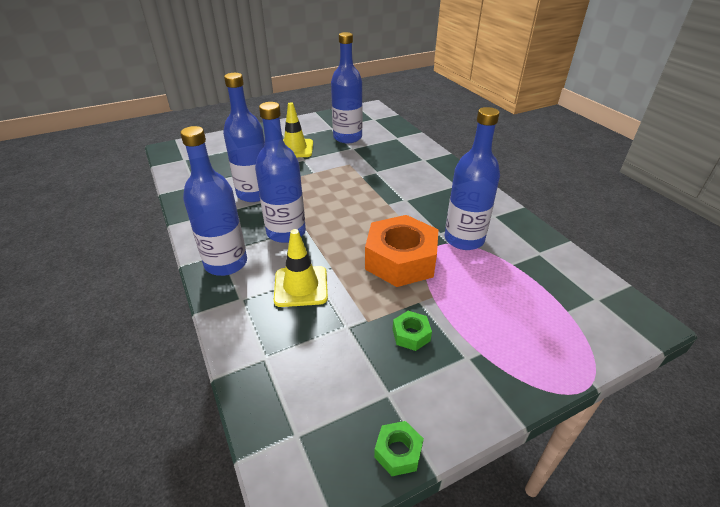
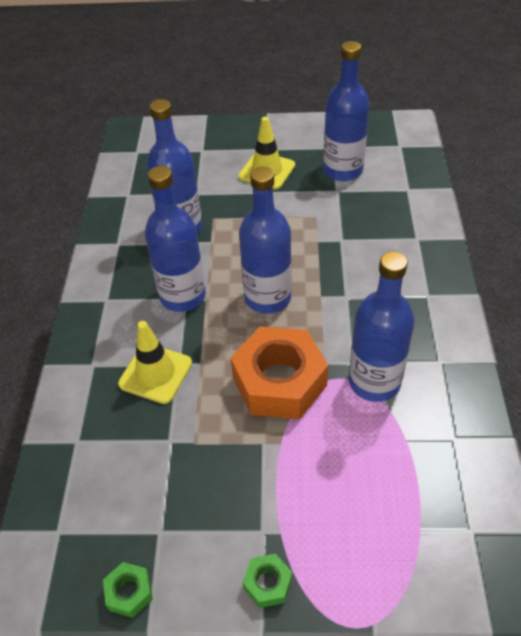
camera: 30 degrees right, 10 degrees up
(226, 263) = (102, 315): blue bottle -> blue bottle (267, 298)
(411, 335) = (225, 479): green nut -> green nut (267, 583)

